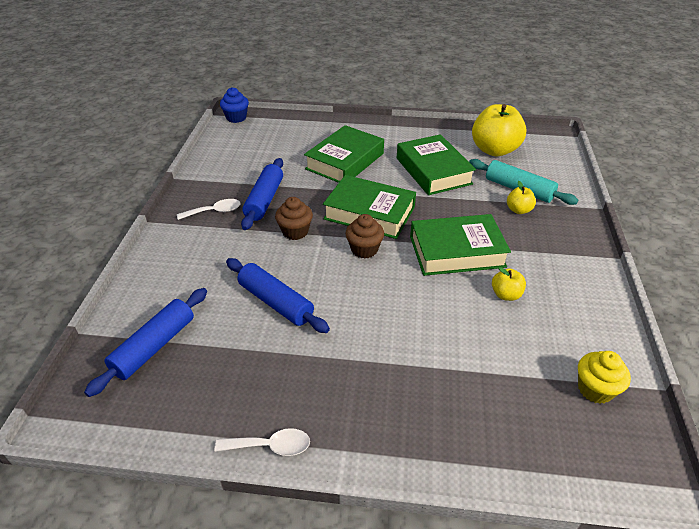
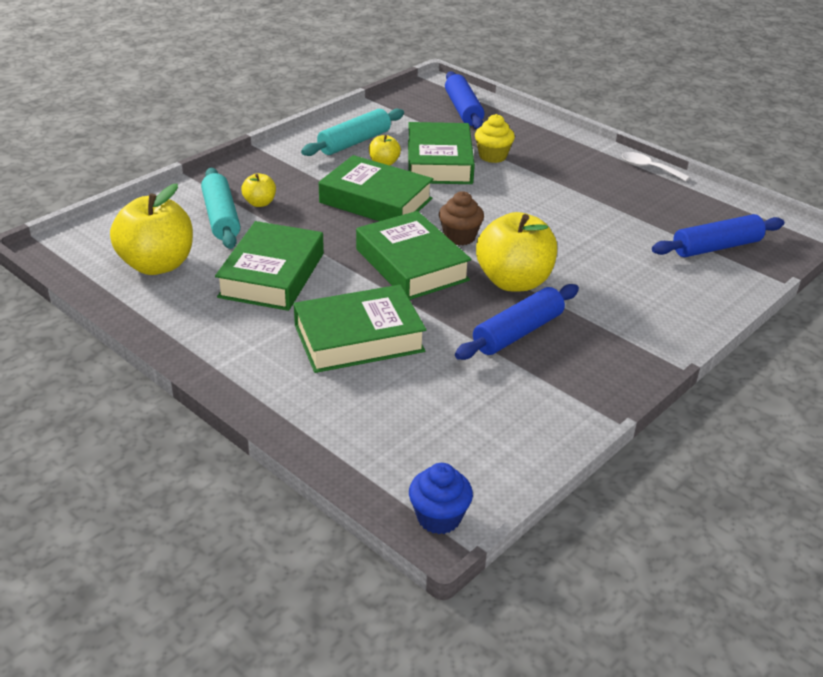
camera: 145 degrees left, 5 degrees down
(214, 211) = (592, 345): white spoon -> none
(275, 302) = (586, 234): blue rolling pin -> blue rolling pin (463, 110)
(295, 232) = (514, 281): brown cupcake -> yellow apple
(469, 323) = (439, 162): none -> green book
(563, 307) = (354, 142): none -> turquoise rolling pin
(595, 389) = (407, 111): yellow cupcake -> yellow cupcake (492, 156)

